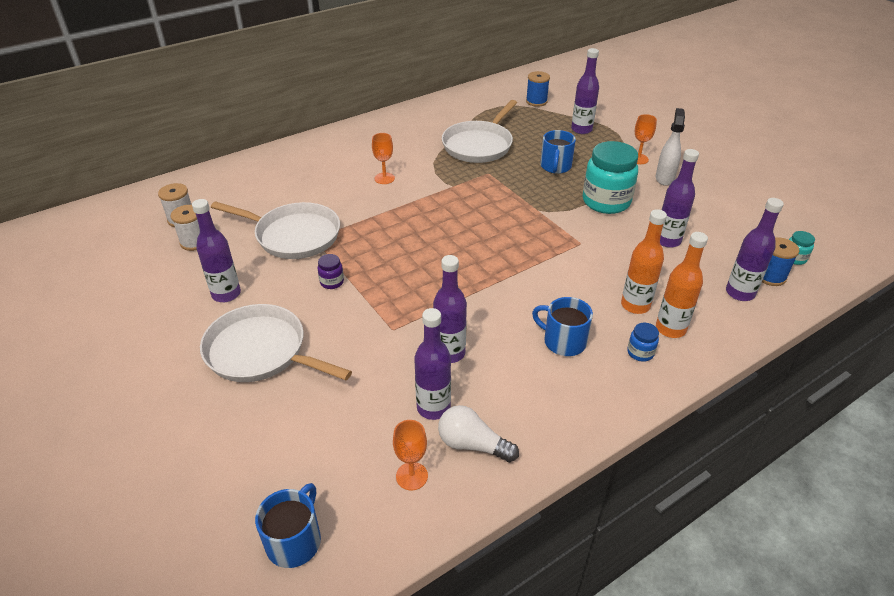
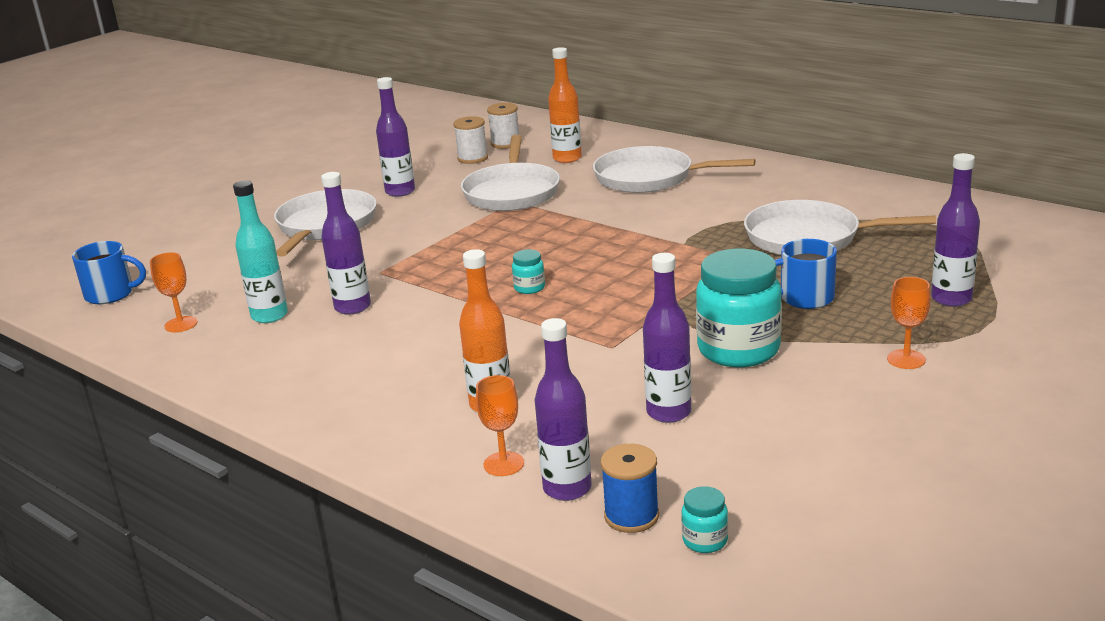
camera: 75 degrees right, 15 degrees down
(332, 173) = (649, 178): none -> white pan
(332, 282) = (442, 228): purple jar -> none
(384, 178) = (664, 204): orange goblet -> orange goblet (503, 464)
(433, 408) = (269, 316): purple bottle -> turquoise bottle
(472, 445) = (223, 344): white light bulb -> none
(476, 259) = (529, 288): none -> turquoise jar
(536, 101) = (1004, 250): blue spool -> none
(563, 341) = (396, 366): blue mug -> none
(640, 353) = (394, 419): blue jar -> none
(664, 178) = (863, 390): white spray bottle -> none
(670, 329) = (452, 436): orange bottle -> orange bottle (567, 158)

